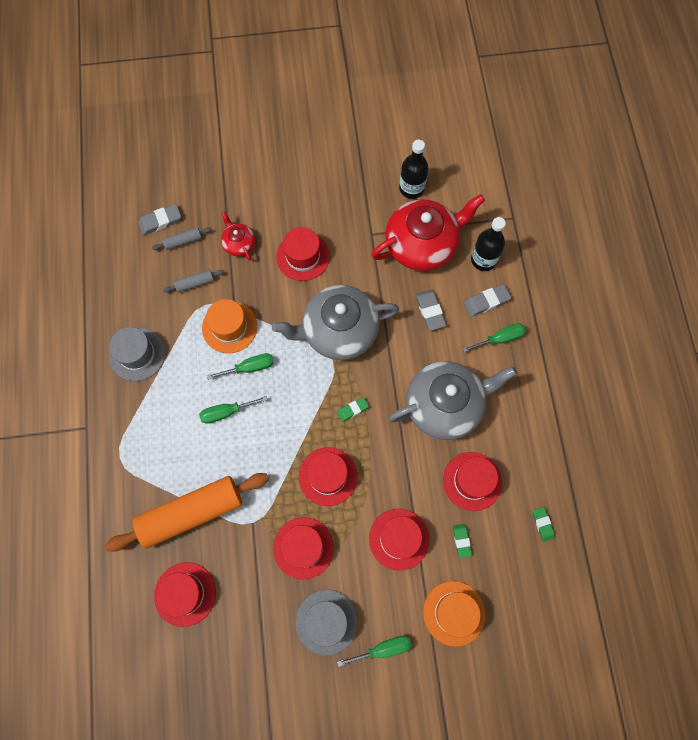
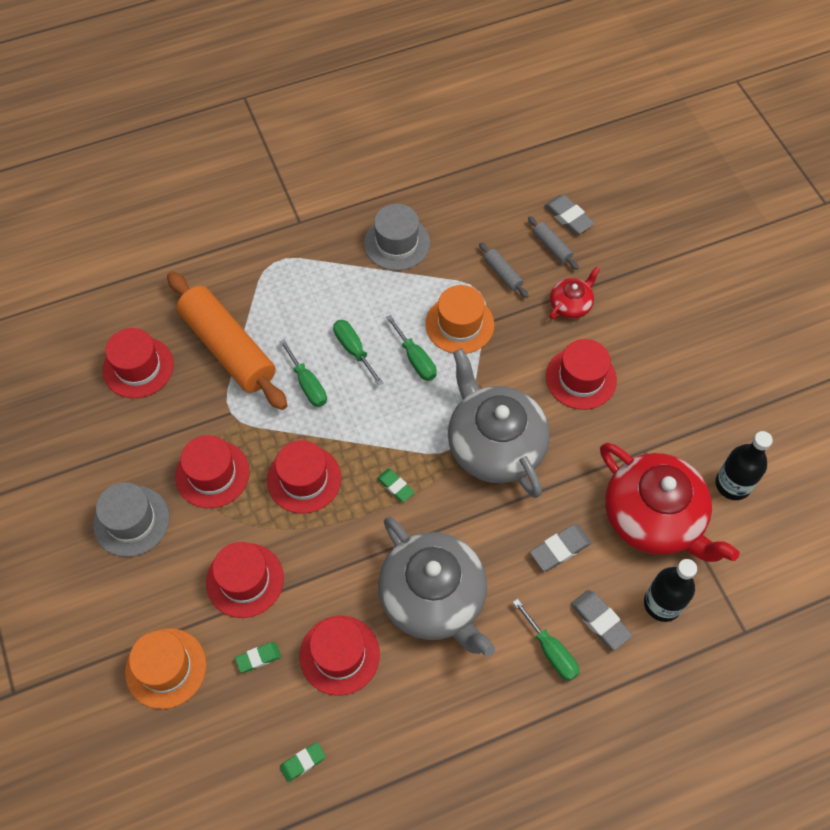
camera: 75 degrees right, 10 degrees down
(383, 649) = (110, 592): green screwdriver -> green screwdriver (307, 384)

